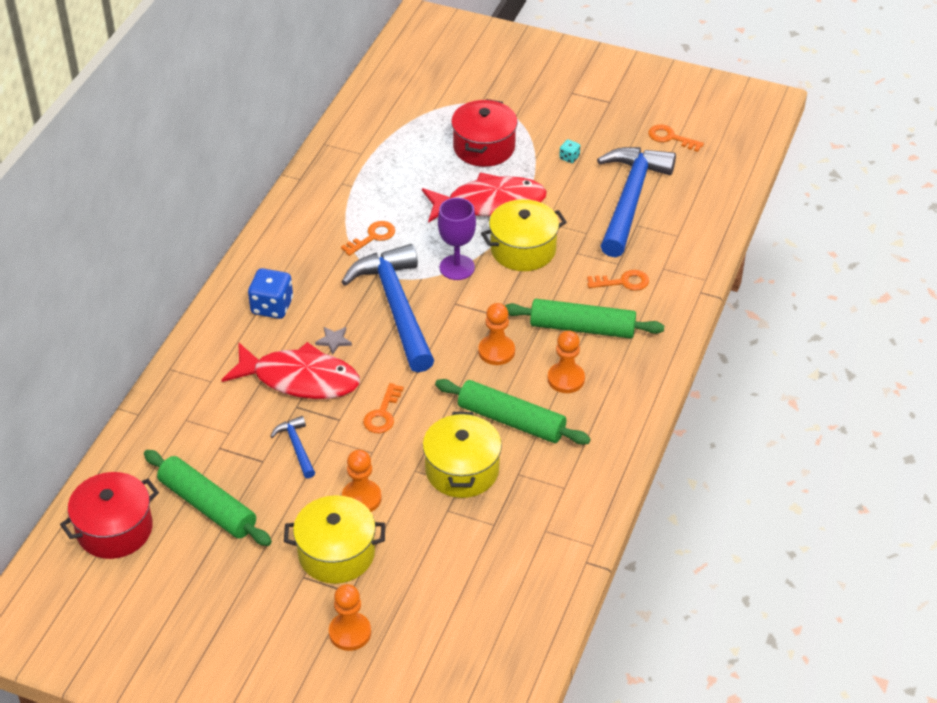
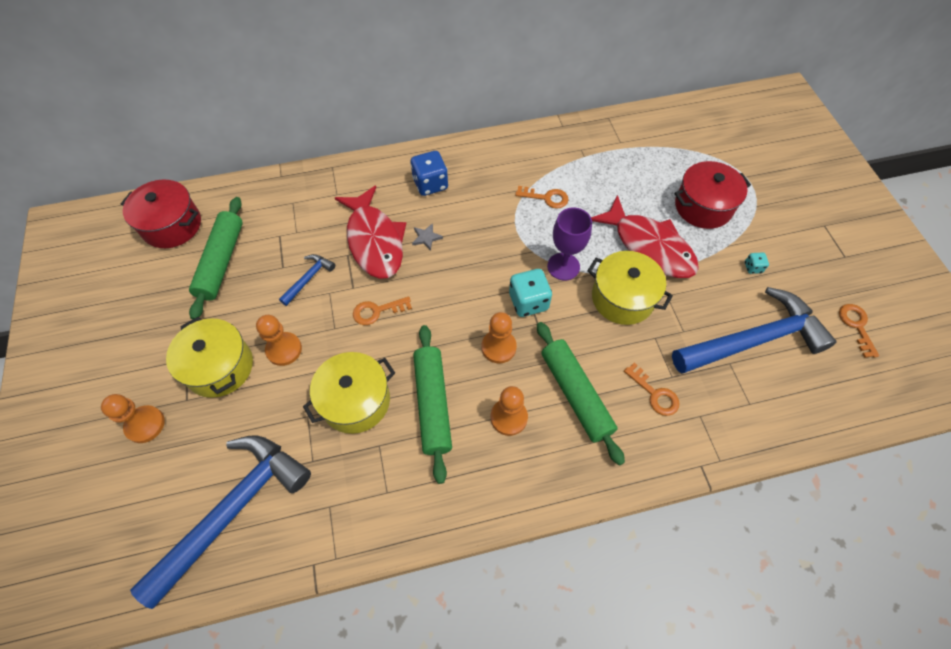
camera: 55 degrees right, 15 degrees up
(396, 307) = (490, 254): blue hammer -> blue hammer (233, 510)
(470, 309) = (528, 302): none -> turquoise dice

